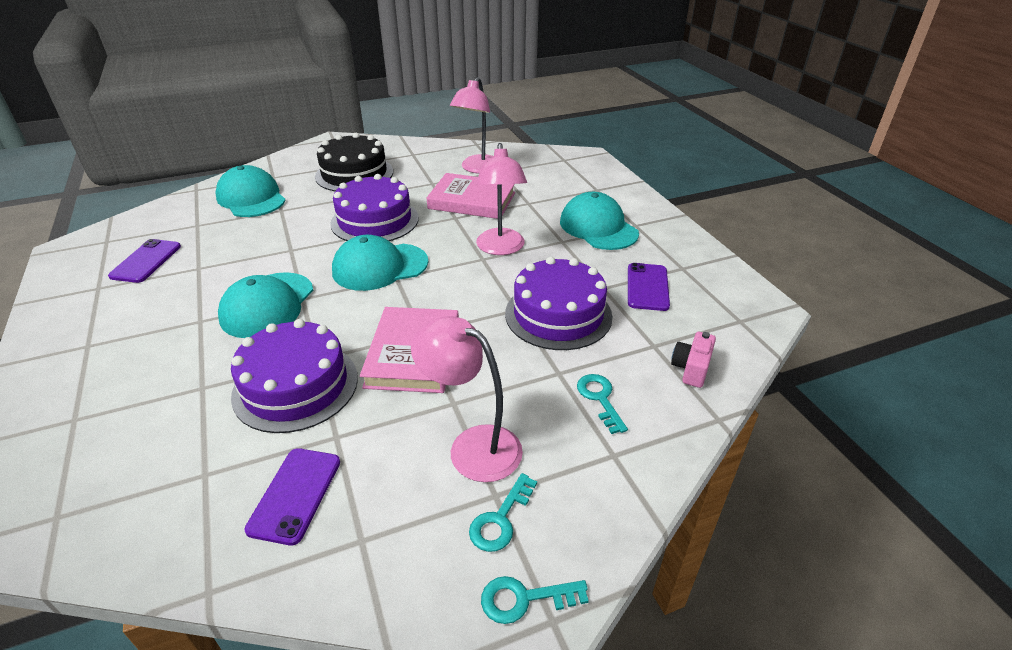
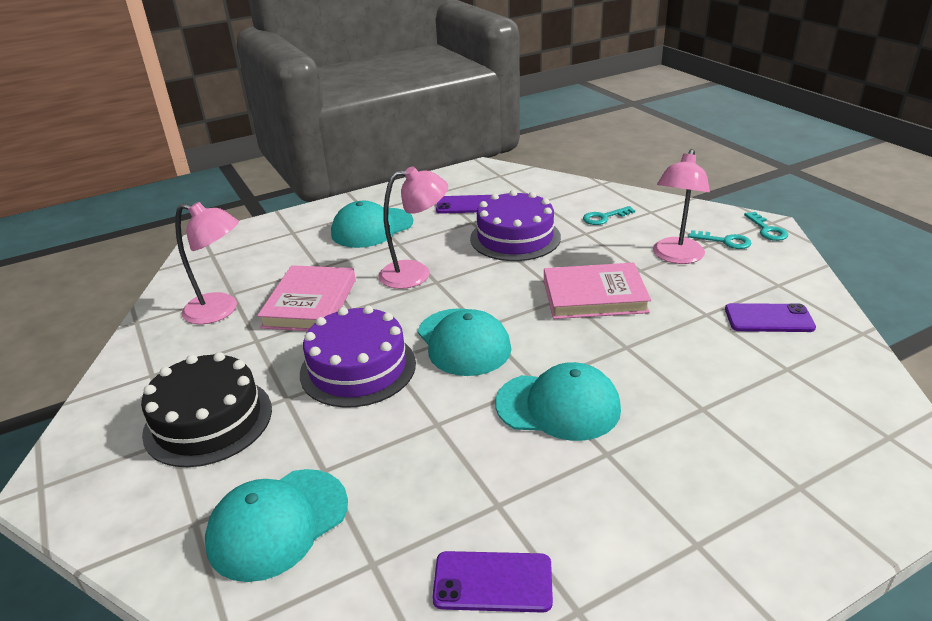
camera: 95 degrees left, 5 degrees down
(295, 386) = (666, 349): purple cake -> none
(691, 369) = (558, 190): pink camera -> none

